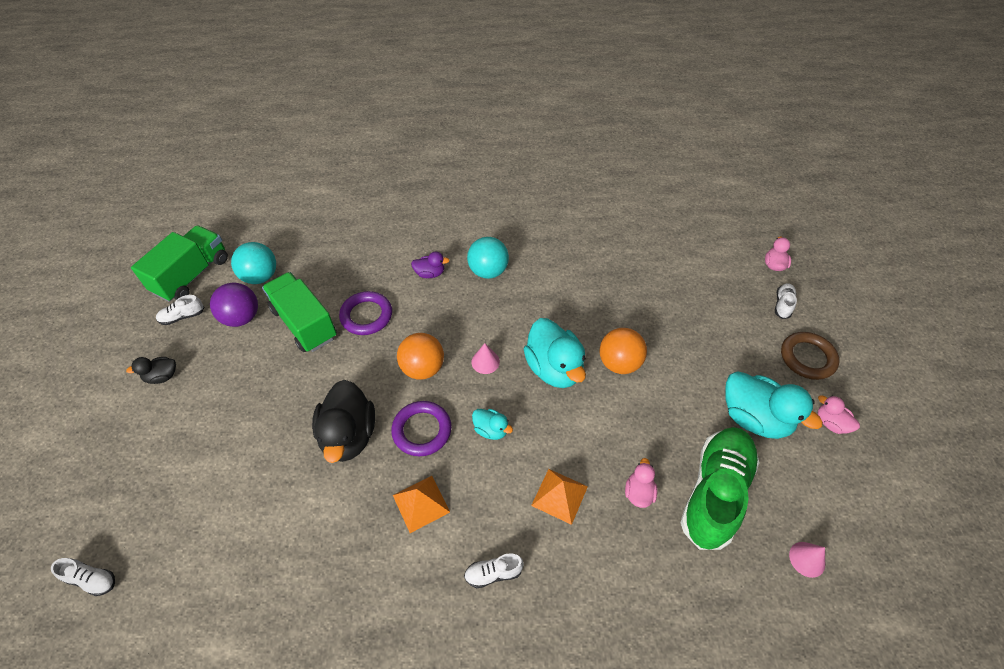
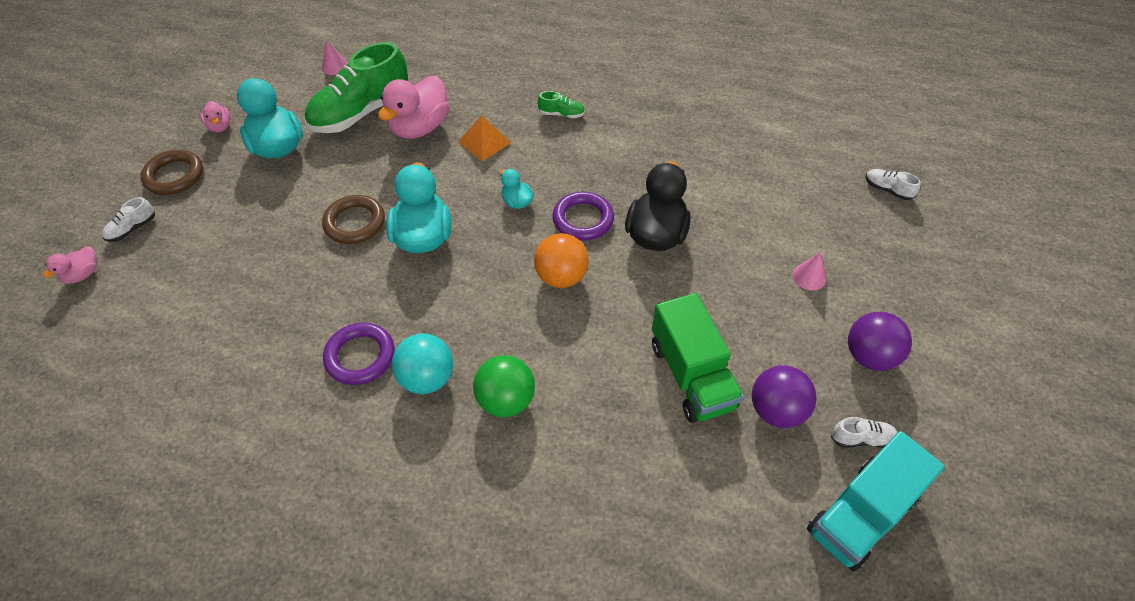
camera: 160 degrees left, 0 degrees up
(162, 376) = (869, 356): black duck -> purple ball
(192, 275) = (861, 514): green truck -> turquoise truck
(260, 277) = (752, 475): turquoise ball -> none
(366, 316) = (609, 362): purple ring -> purple ring (360, 356)
(421, 503) = (602, 167): orange pyramid -> none
(430, 273) = (506, 400): purple duck -> green ball
(485, 362) = (490, 264): pink cone -> pink cone (809, 276)
(493, 573) = (561, 114): white shoe -> green shoe
(619, 363) = (355, 223): orange ball -> brown ring
(638, 492) = (420, 127): pink duck -> pink duck, size x2.02

